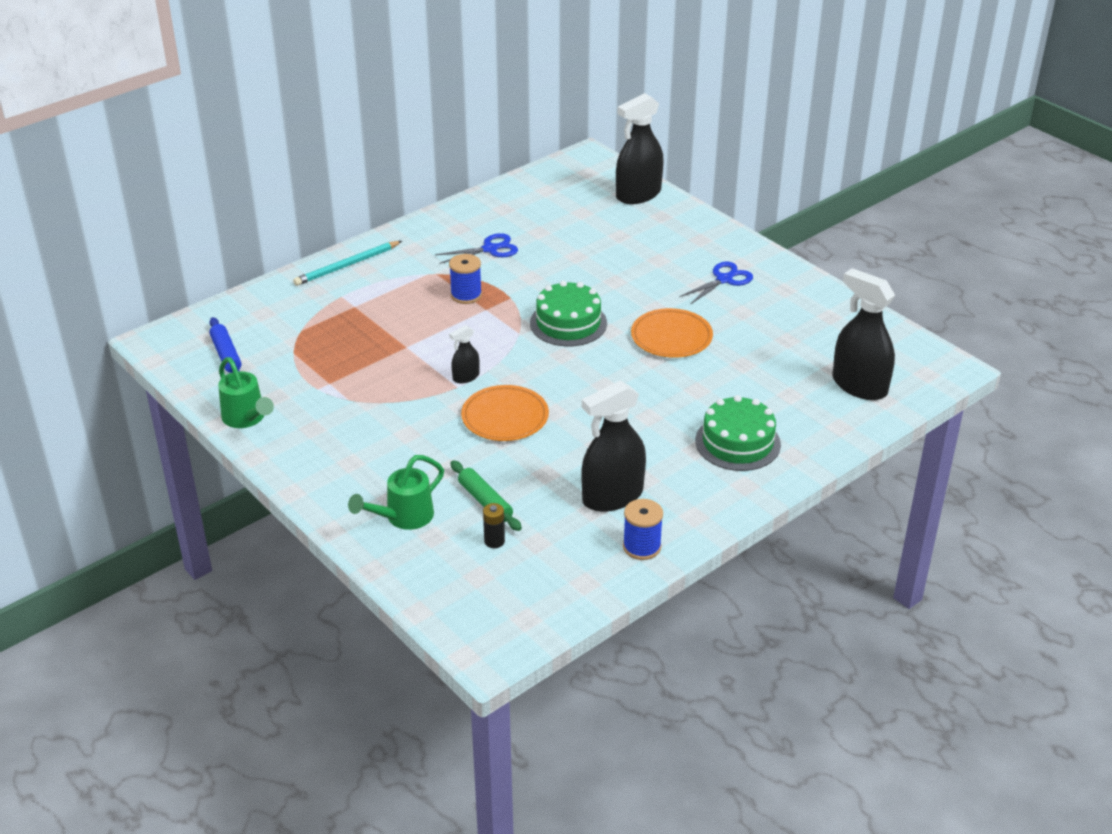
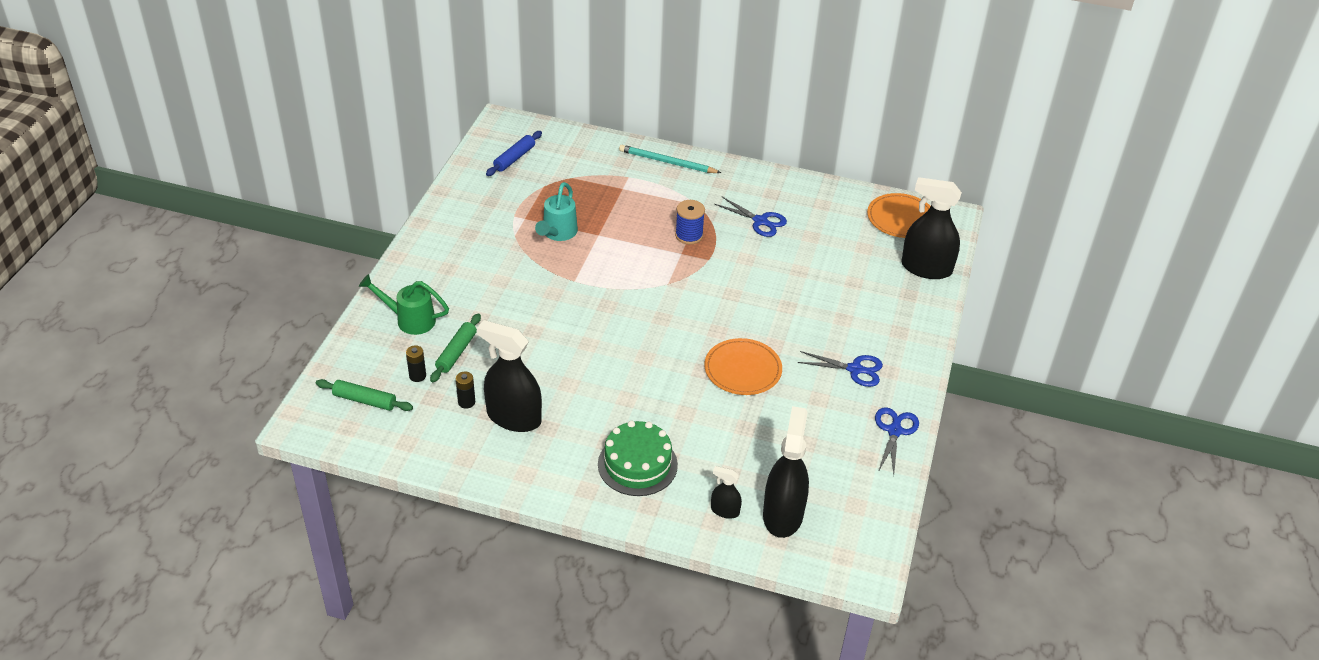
camera: 55 degrees right, 5 degrees up
(246, 418) = (455, 200): green watering can -> none
(376, 371) = (557, 233): none -> turquoise watering can
(466, 377) = (589, 280): black spray bottle -> black spray bottle (725, 511)
(496, 592) = (365, 400): none -> green rolling pin
(505, 417) = (560, 320): orange plate -> orange plate (901, 218)
(563, 520) = (466, 402): none -> black battery
(568, 323) = (705, 304): green cake -> none
(642, 547) = (468, 458): blue spool -> none
(811, 290) = (894, 431): none -> blue scissors

